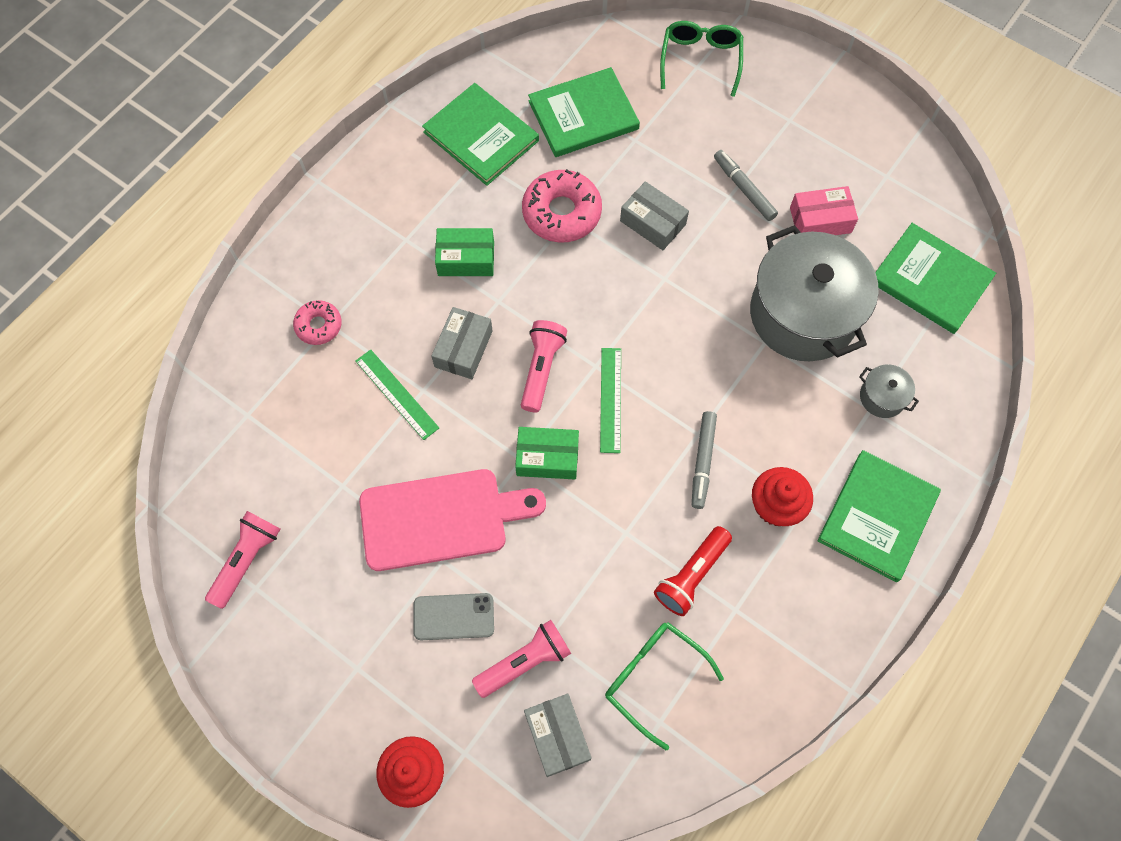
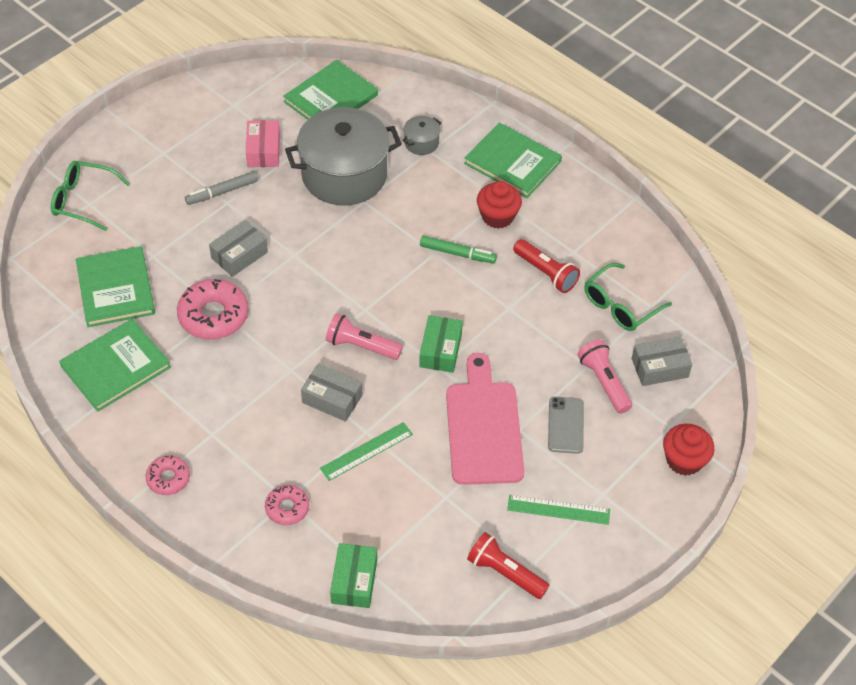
camera: 85 degrees left, 15 degrees down
(247, 560) = (505, 573): pink flashlight -> red flashlight
(347, 210) = (168, 478): none -> pink donut
(466, 259) = (243, 389): green box -> green box (354, 581)
(610, 399) = (396, 303): green ruler -> green ruler (558, 509)
(703, 462) = (457, 253): grey marker -> green marker

